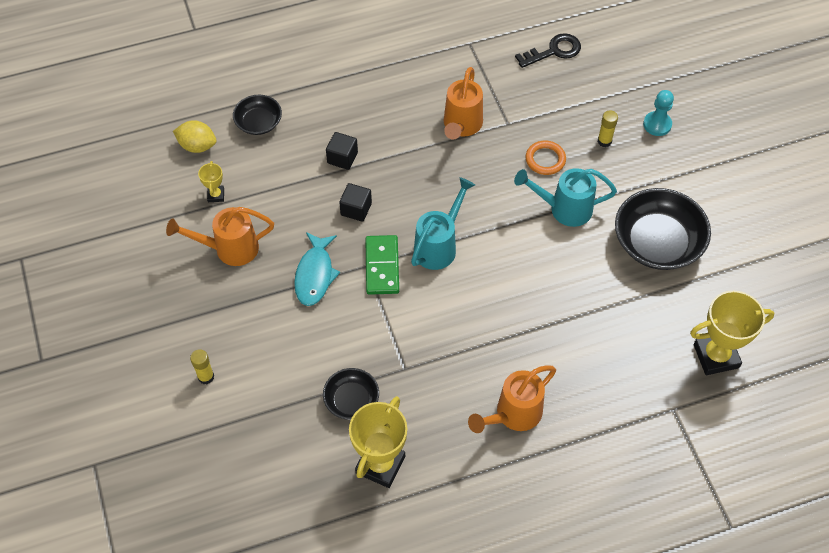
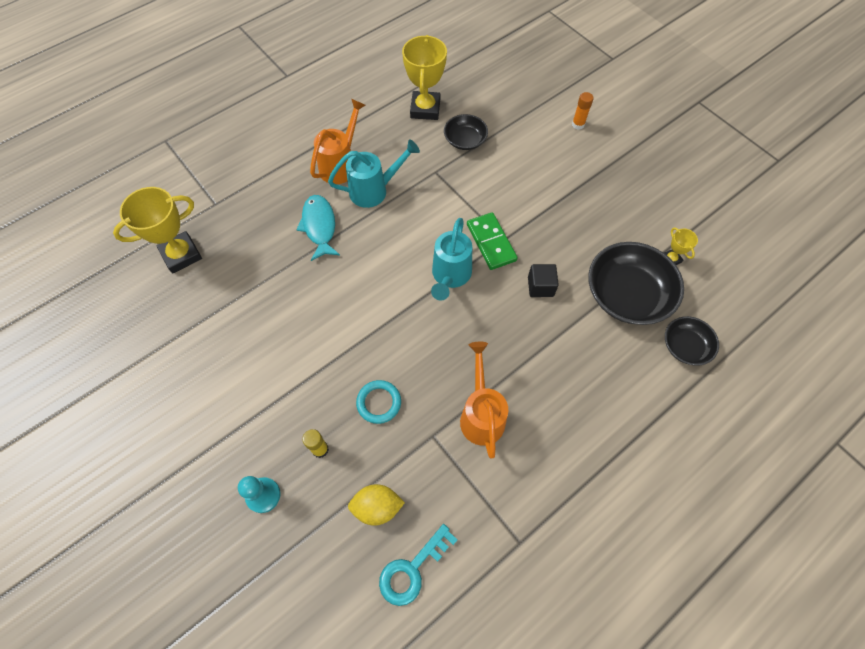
camera: 160 degrees right, 5 degrees up
(197, 146) = (723, 301): yellow lemon -> yellow lemon (377, 507)
(206, 377) = (578, 124): yellow glue stick -> orange glue stick
(230, 249) = (625, 217): orange watering can -> none
(315, 275) = (543, 218): turquoise fish -> turquoise fish (319, 226)
(342, 158) = (582, 335): black cube -> none
(545, 159) = (379, 403): orange ring -> turquoise ring
(554, 51) = (412, 569): black key -> turquoise key
(564, 209) = (344, 351): turquoise watering can -> turquoise watering can (374, 190)
(657, 242) = (245, 345): black bowl -> black bowl (627, 295)

